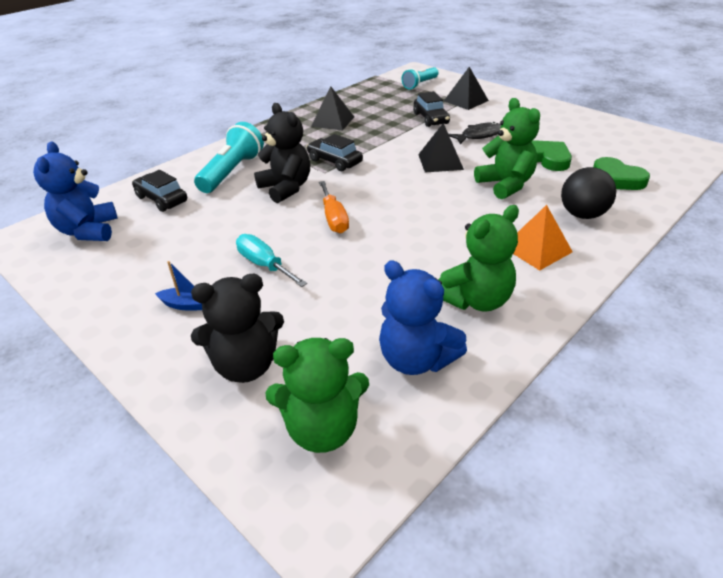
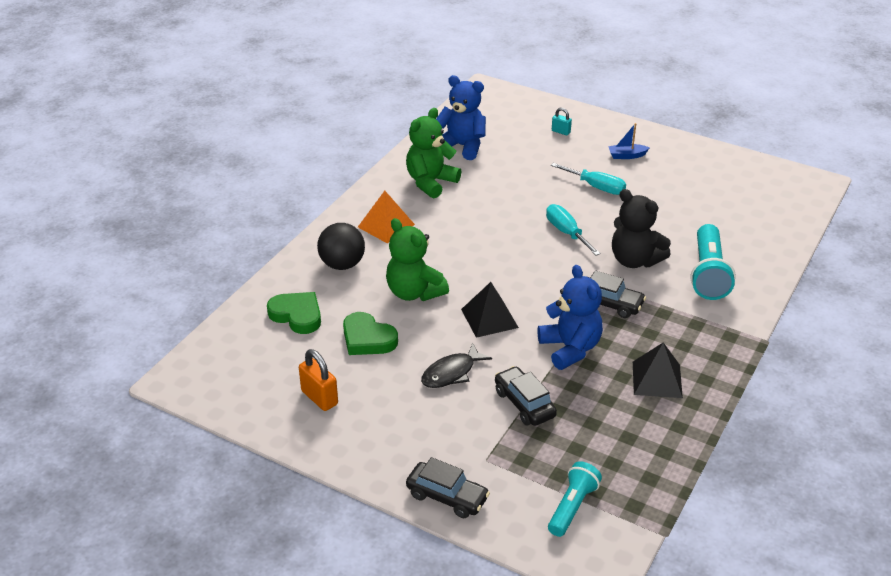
camera: 165 degrees right, 0 degrees up
(88, 231) = (767, 195): blue teddy bear -> blue teddy bear (570, 348)
(162, 199) = (742, 232): black car -> black car (447, 497)
(246, 365) = (561, 132): black teddy bear -> turquoise padlock
(322, 429) = (501, 114): green teddy bear -> none
(334, 218) = (566, 232): orange screwdriver -> turquoise screwdriver
(466, 101) = (483, 461): black pyramid -> none
(580, 132) = (319, 398): none -> orange padlock

